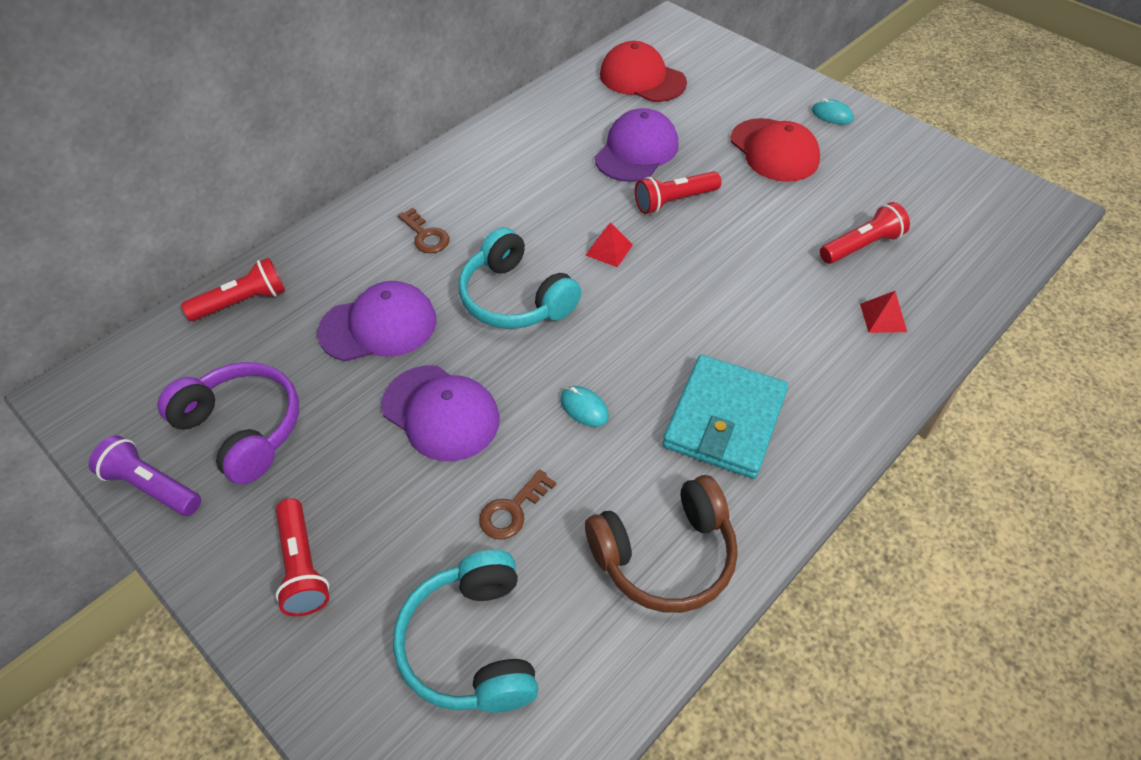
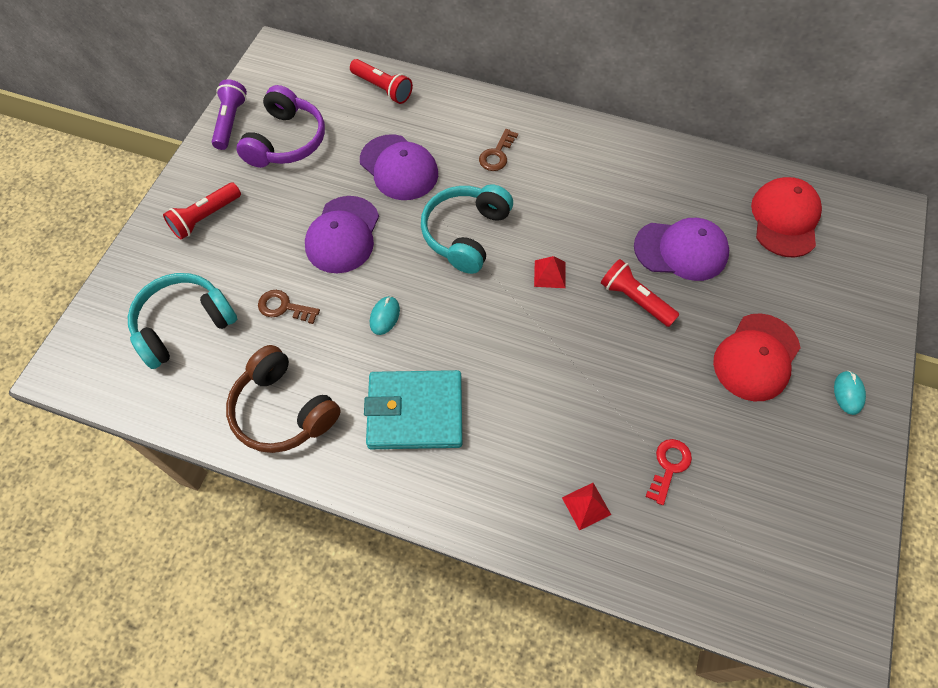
camera: 65 degrees right, 10 degrees up
(861, 246) = (669, 466): red flashlight -> red key

